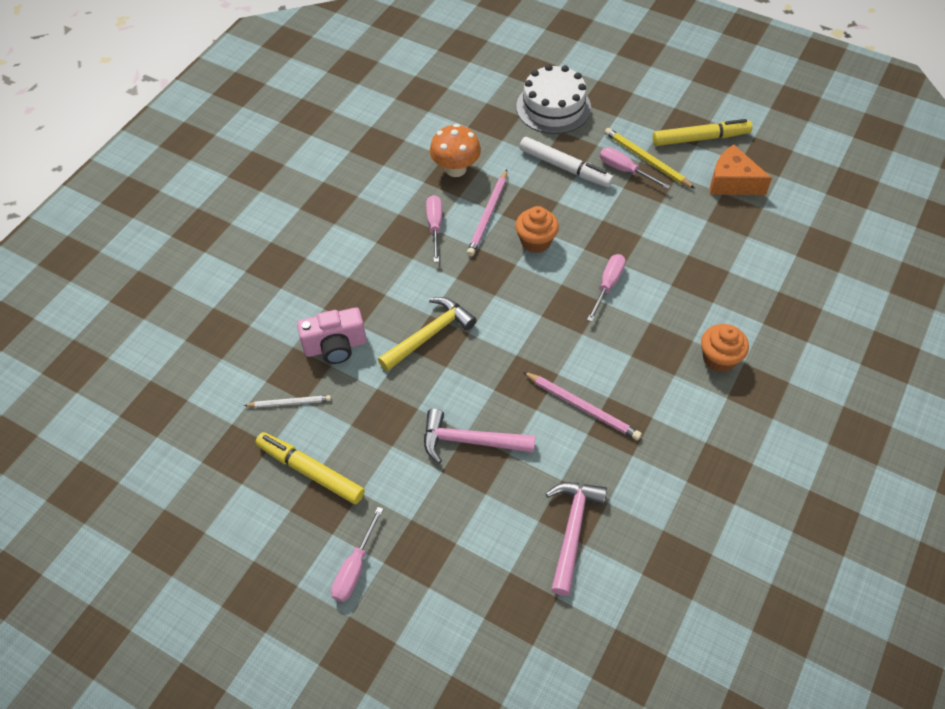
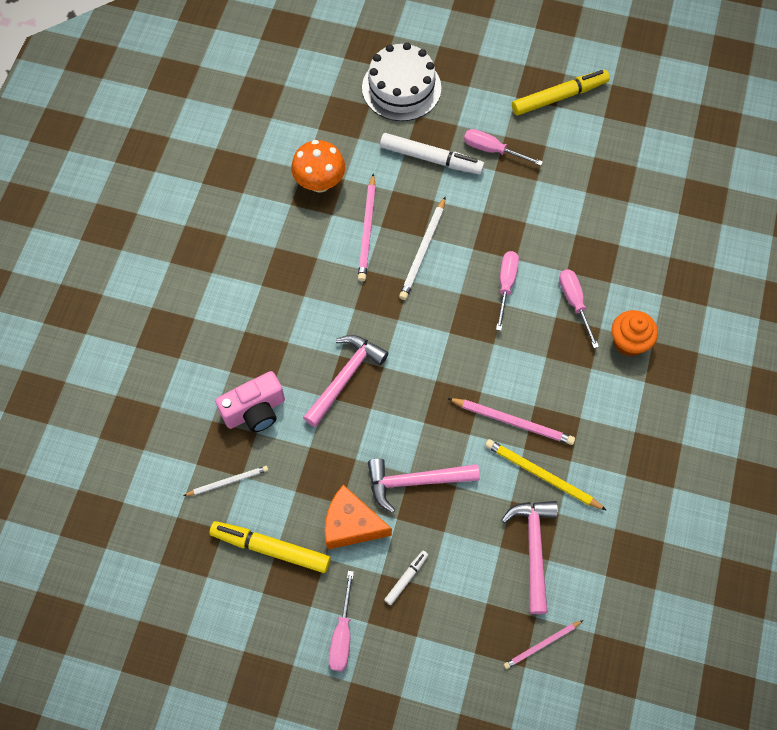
camera: 15 degrees left, 10 degrees up
(429, 335) = (345, 377): yellow hammer -> pink hammer
(434, 529) = (406, 578): none -> white marker
(435, 226) = (317, 255): pink screwdriver -> pink screwdriver (574, 303)
(535, 241) = (423, 251): orange cupcake -> white pencil
(556, 627) = (542, 645): none -> pink pencil
(646, 160) = (511, 133): yellow pencil -> yellow pencil (542, 475)
(732, 182) = (601, 143): orange cheese -> orange cheese (351, 525)

